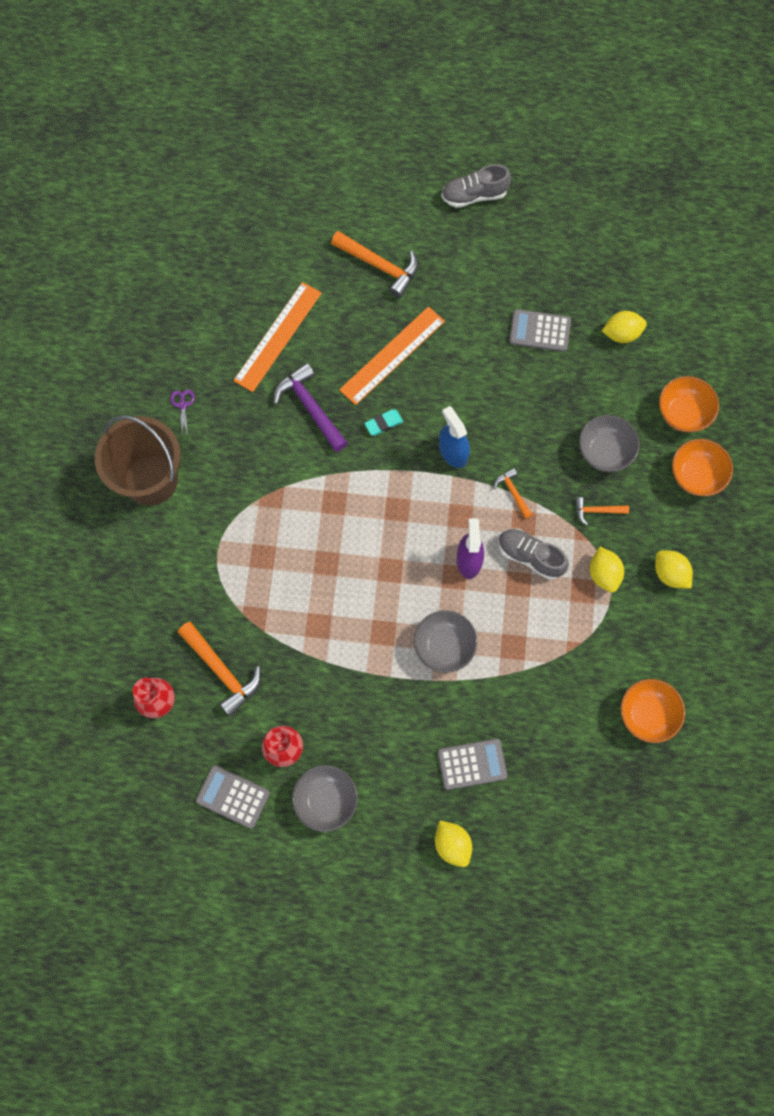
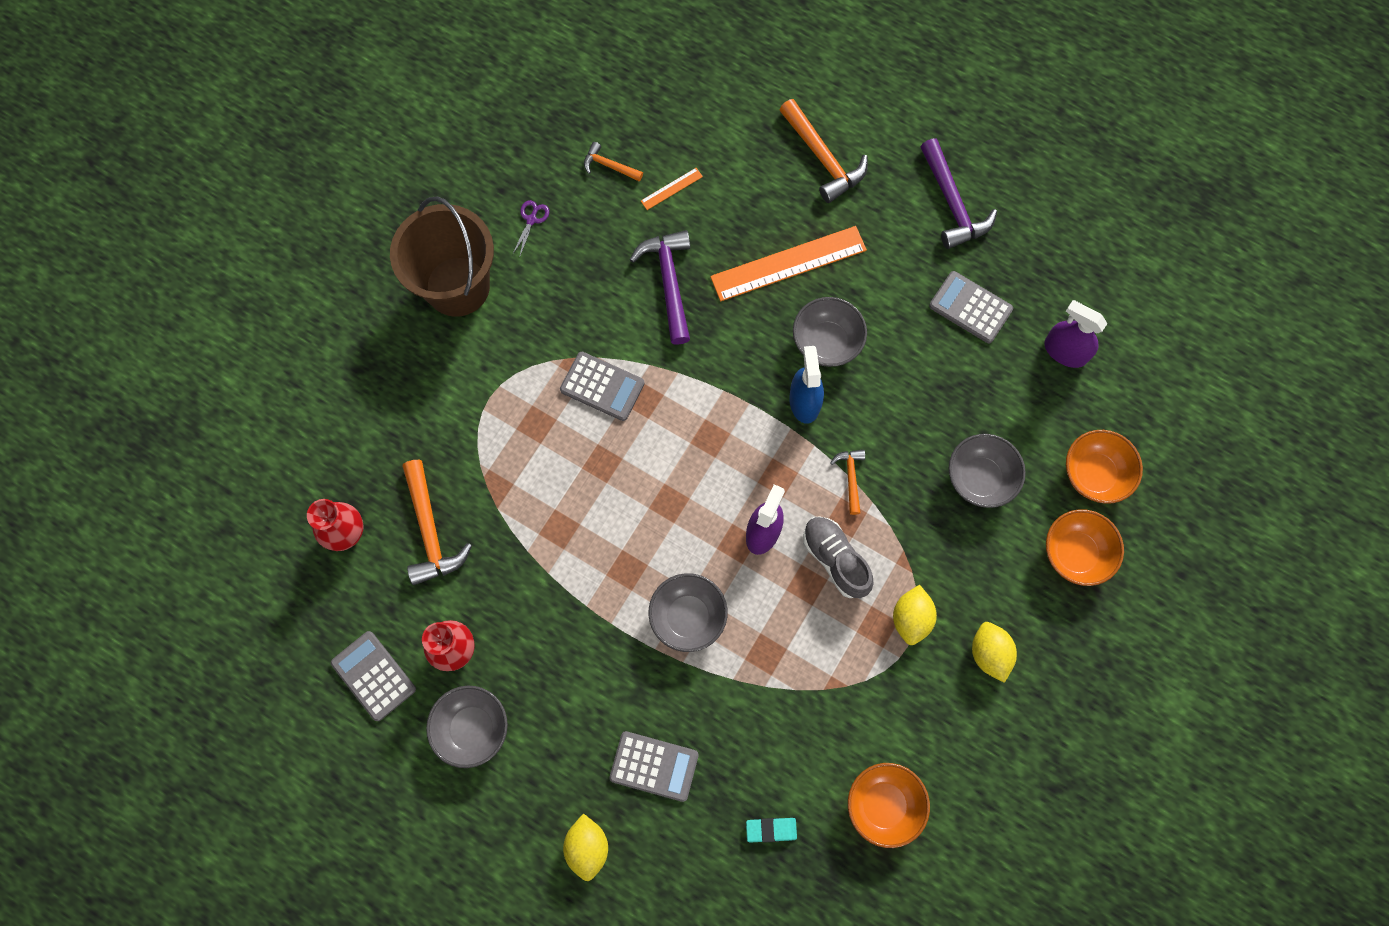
camera: 25 degrees right, 0 degrees up
(278, 336) = (671, 189): orange ruler -> orange ruler, size x0.43
(298, 506) = (602, 386): none -> grey calculator
(383, 423) = (741, 335): turquoise eraser -> turquoise eraser (771, 830)
(448, 401) = (826, 342): none -> grey bowl
(474, 195) = (968, 123): grey shoe -> none
(490, 260) = (952, 204): none -> purple hammer
(597, 511) = (938, 542): orange hammer -> orange hammer (609, 166)
(621, 334) = (1065, 351): yellow lemon -> purple spray bottle

